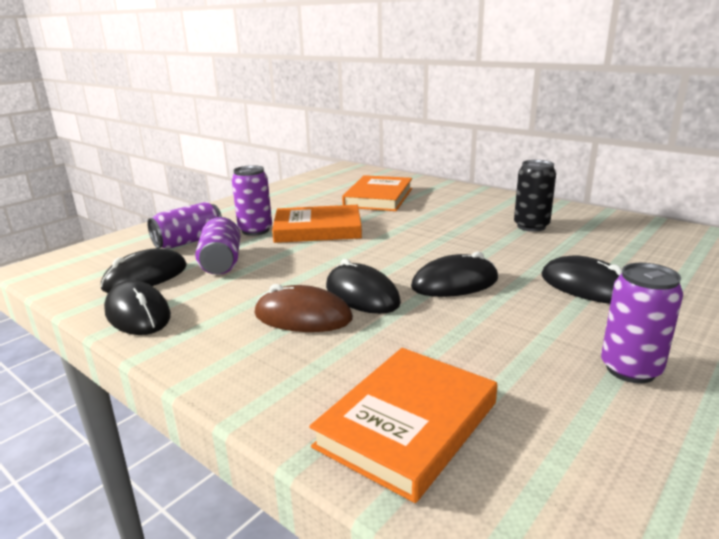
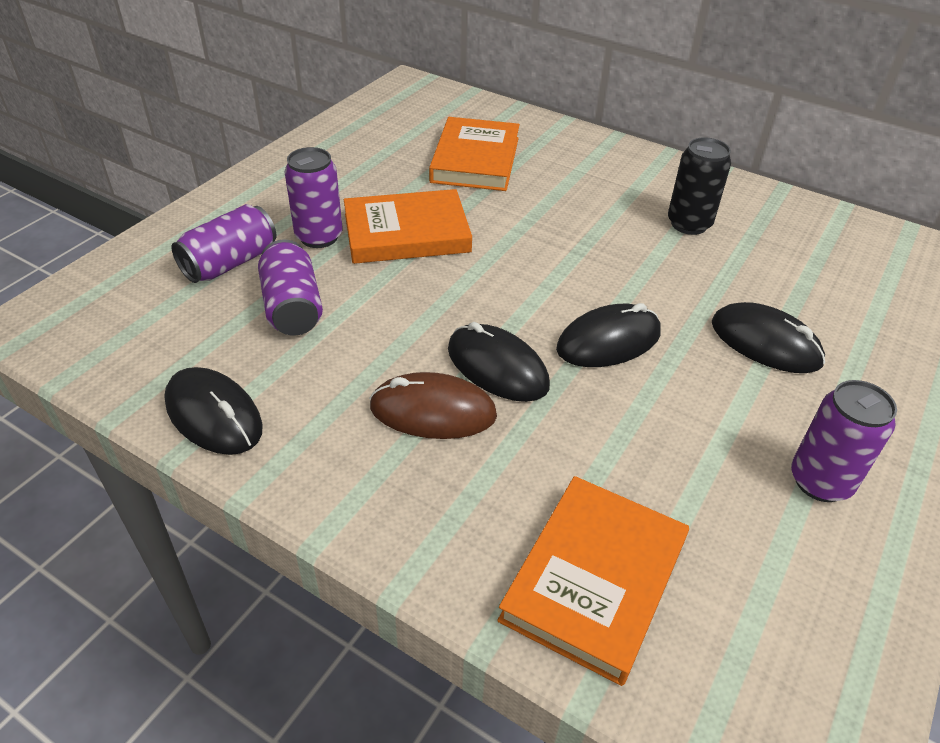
camera: 10 degrees left, 20 degrees up
(145, 277) = (196, 342): black mouse -> none

